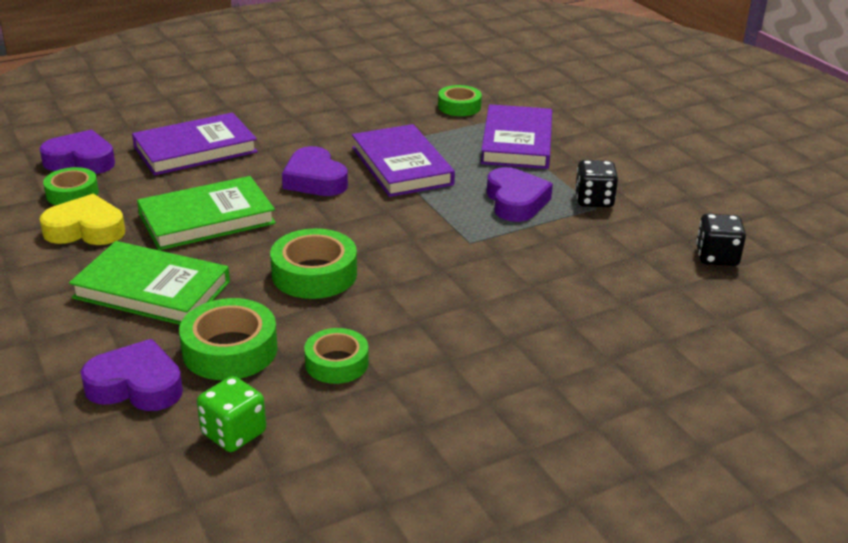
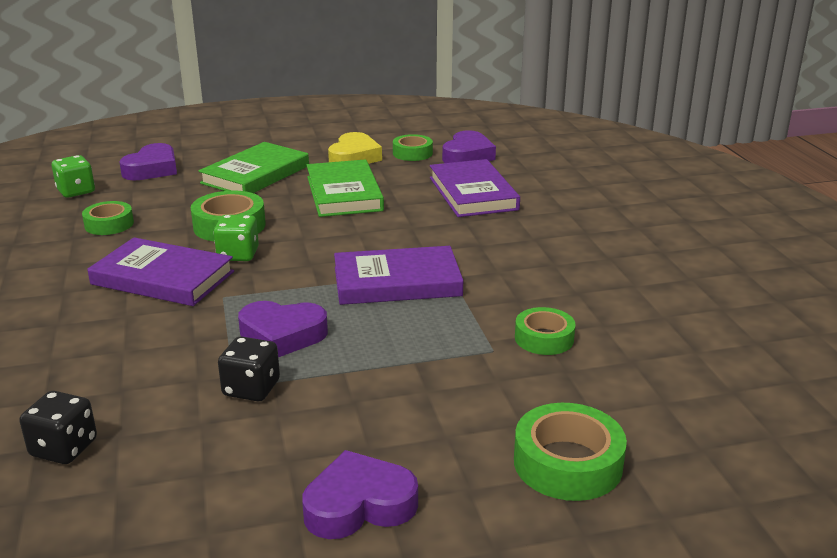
camera: 105 degrees right, 5 degrees down
(230, 350) = (161, 194): green tape -> green tape (567, 463)
(315, 180) = (389, 238): purple heart -> purple heart (359, 505)
(382, 253) = (238, 255): none -> green dice
(517, 142) = (426, 363): purple book -> purple book (163, 278)

